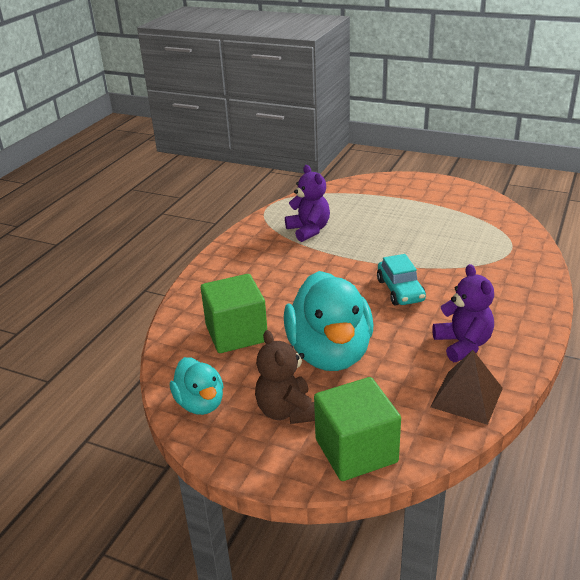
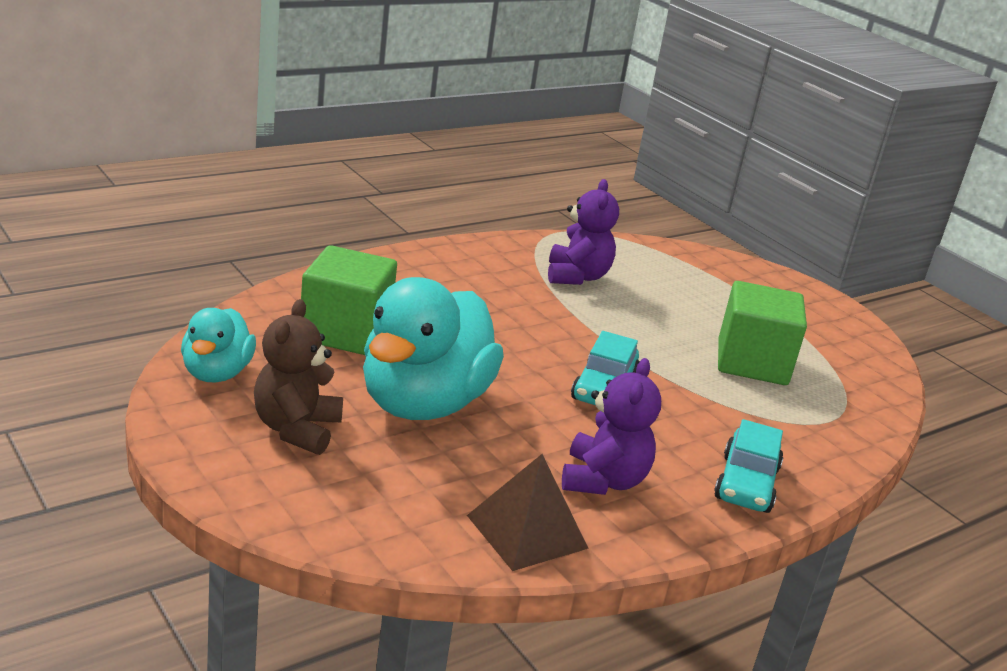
camera: 25 degrees right, 5 degrees down
(356, 451) = (319, 505): green cube -> green cube (752, 362)
(521, 306) = (746, 484): none -> turquoise car

